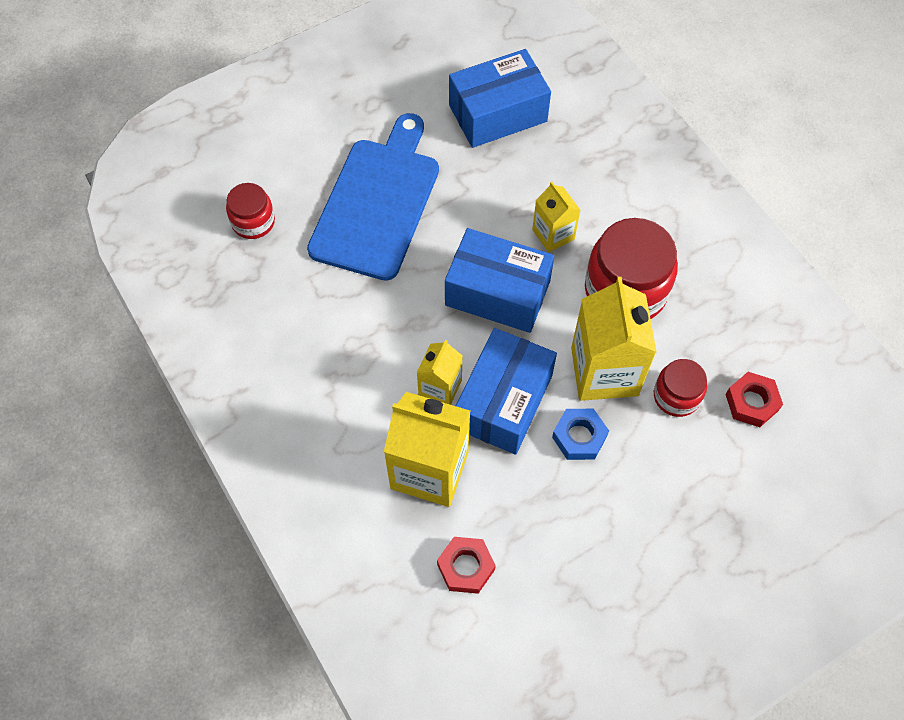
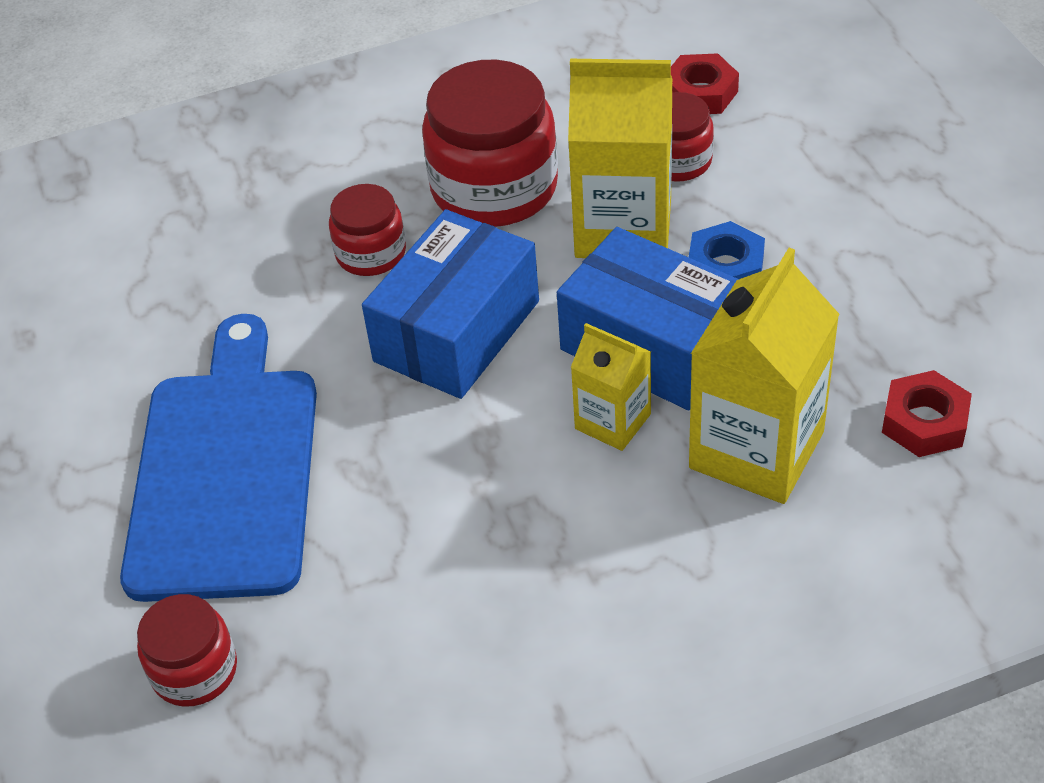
camera: 75 degrees left, 15 degrees down
(378, 202) = (226, 471): blue cutting board -> blue cutting board turned 60 degrees clockwise
(497, 113) = (111, 291): blue box -> none
(553, 234) = (371, 253): yellow carton -> red jar

